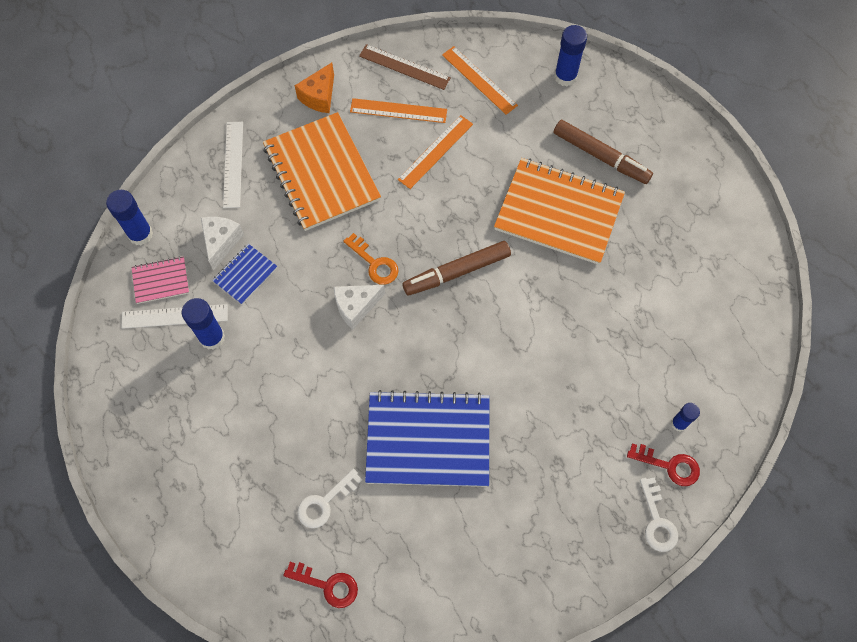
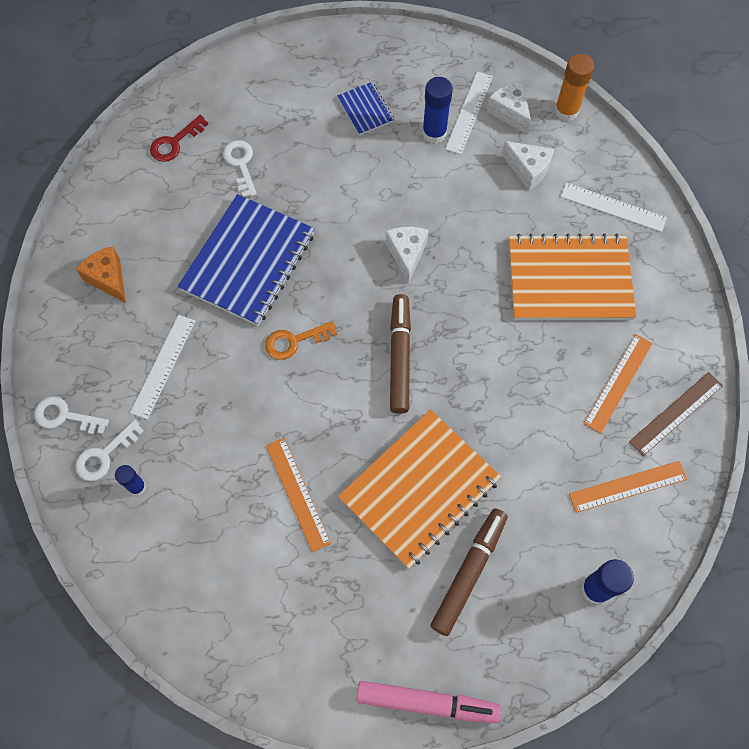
camera: 115 degrees right, 0 degrees up
(140, 234) = (566, 111): blue glue stick -> orange glue stick
(161, 281) = (510, 112): pink notebook -> white cheese
(245, 275) = (484, 178): blue notebook -> blue notebook (365, 110)
(319, 96) = (667, 312): orange cheese -> orange cheese (108, 279)
(375, 263) = (444, 288): orange key -> orange key (294, 341)
(435, 151) = (550, 398): orange ruler -> orange ruler (297, 493)
(566, 461) = (163, 366): none -> white ruler
(601, 156) = (469, 572): brown marker -> brown marker turned 150 degrees clockwise
(669, 465) = (105, 455): red key -> white key
(703, 149) = (427, 702): none -> pink marker

